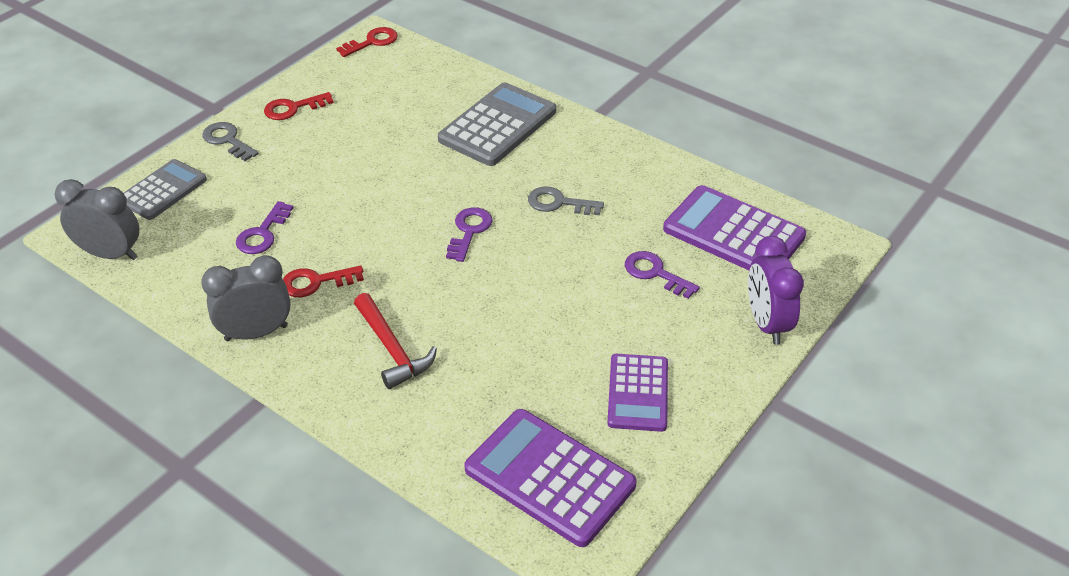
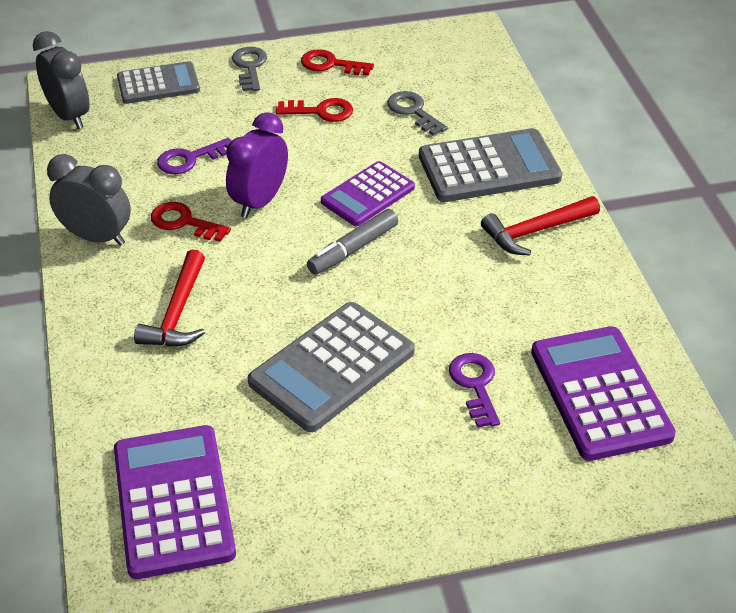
camera: 40 degrees right, 0 degrees up
(372, 42) = (464, 36): red key -> red key (321, 111)
(469, 231) = (353, 249): purple key -> grey marker
(550, 319) = (332, 367): none -> grey calculator
(558, 203) = (461, 268): grey key -> grey key (413, 111)
(578, 152) = (535, 231): none -> red hammer
(638, 393) = (330, 482): purple calculator -> purple calculator (367, 195)
(767, 323) = (527, 499): purple clock -> purple clock (259, 202)

